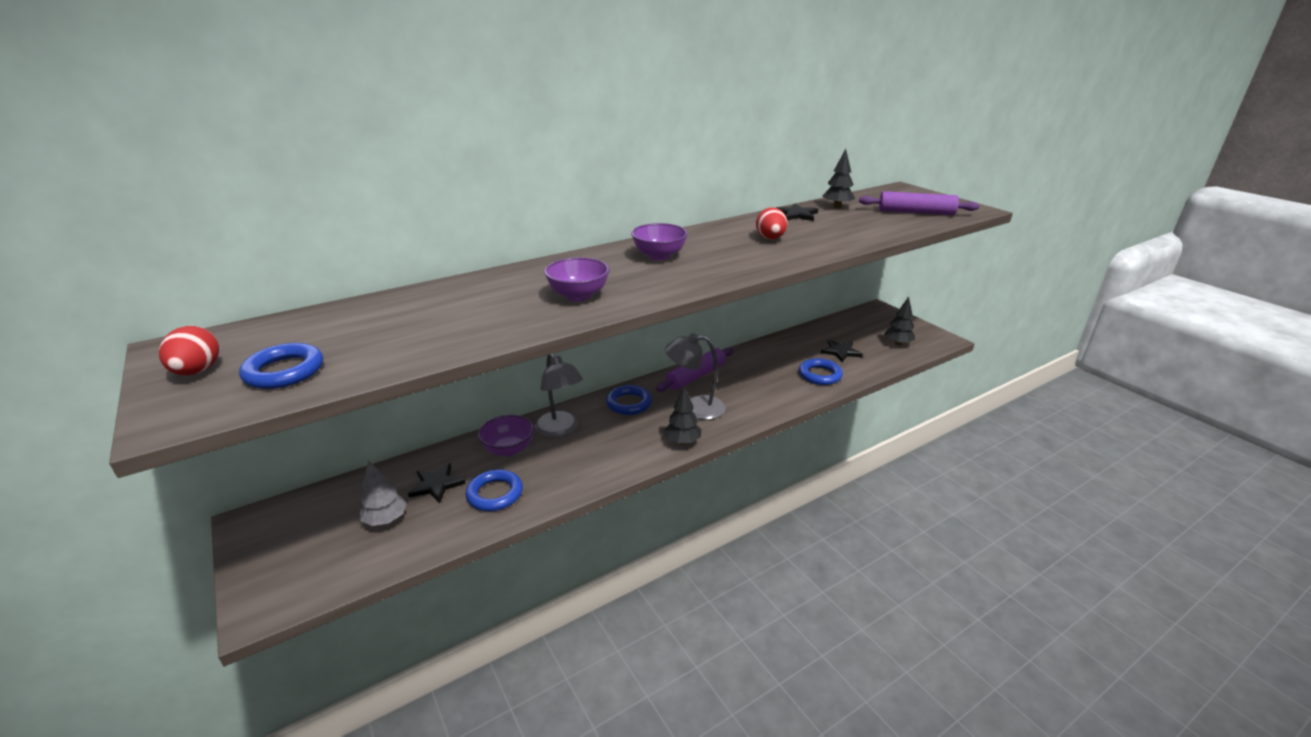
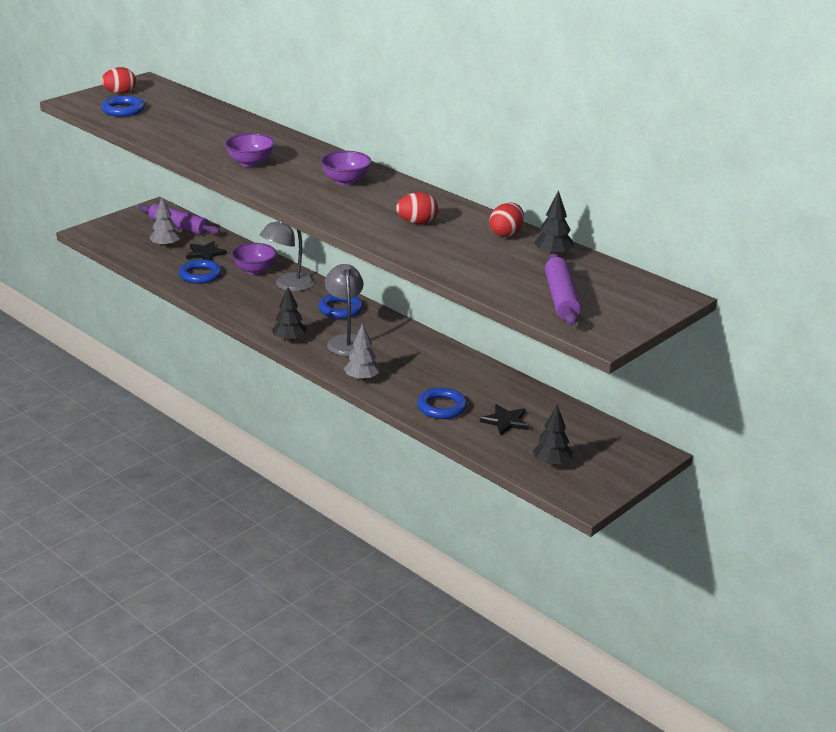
camera: 75 degrees right, 0 degrees up
(696, 376) = (405, 337): purple rolling pin -> purple rolling pin (179, 227)
(768, 407) = (362, 379): none -> grey tree
(796, 215) = (506, 234): black star -> red egg

